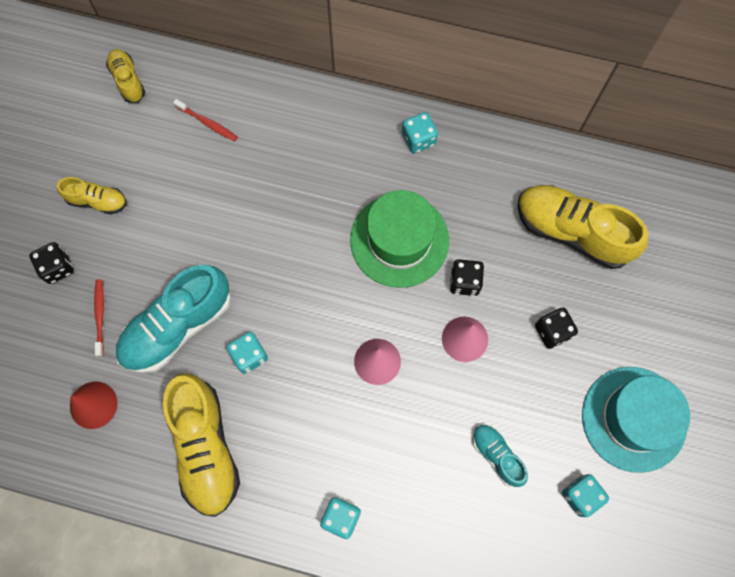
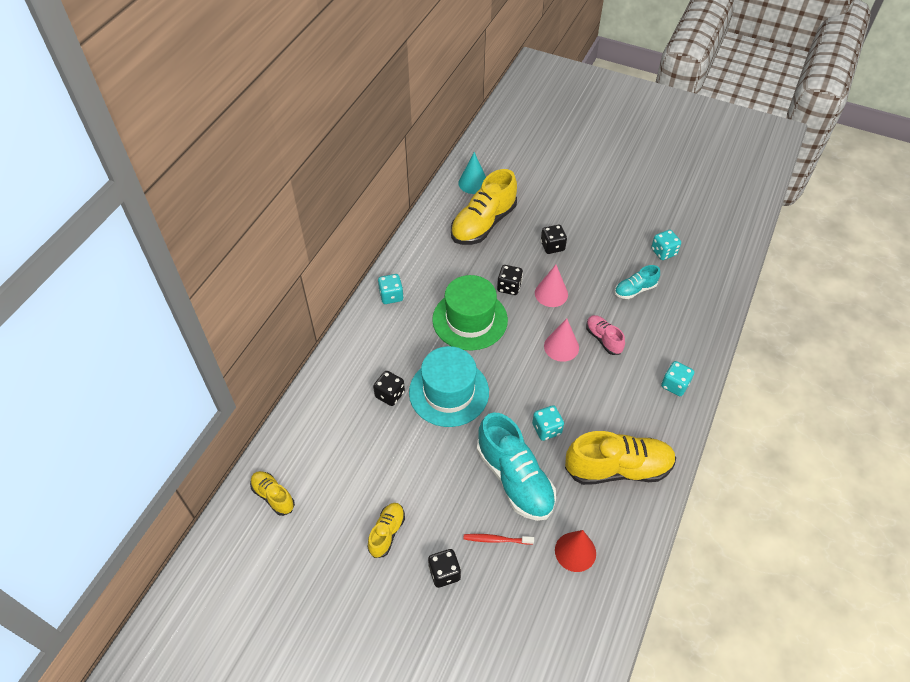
camera: 80 degrees left, 20 degrees down
(128, 80) = (273, 496): yellow shoe -> yellow shoe turned 60 degrees clockwise
(207, 123) = (335, 436): red toothbrush -> none
(271, 168) = (390, 394): none -> black dice
(400, 416) = (603, 339): none -> pink shoe
(634, 419) = (615, 217): turquoise hat -> turquoise hat (449, 392)
(649, 206) = (473, 183): none -> turquoise cone

